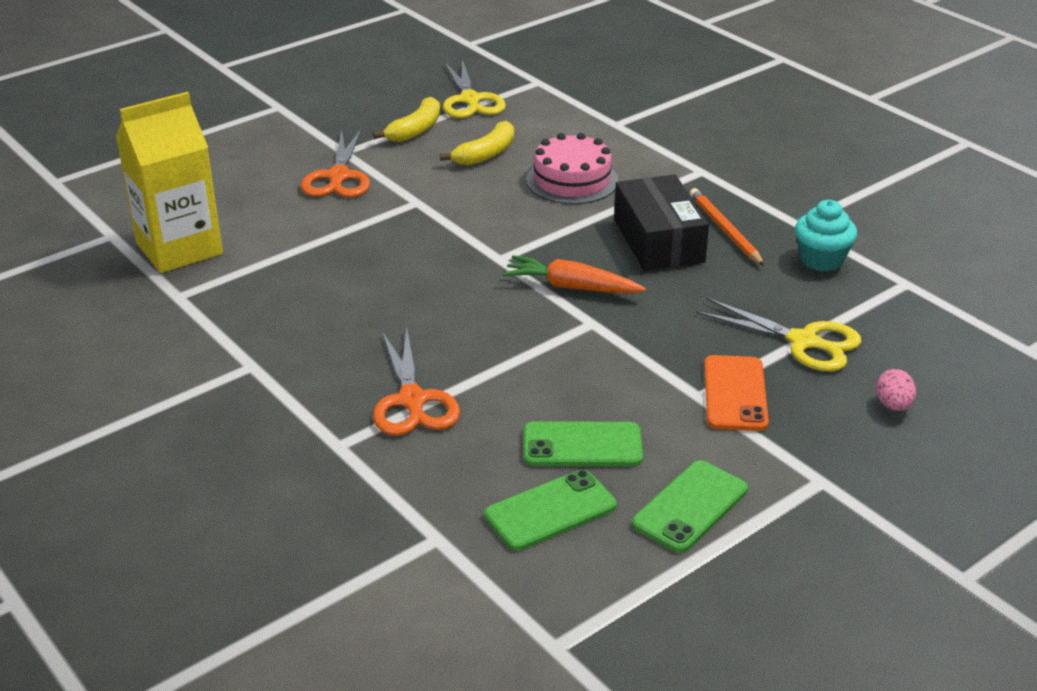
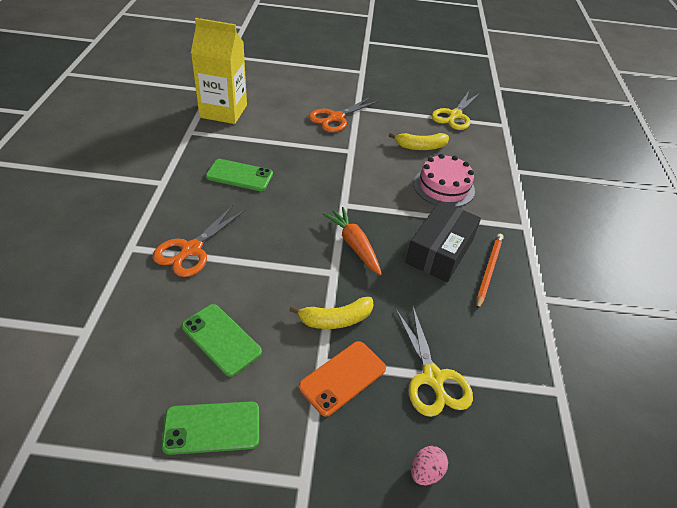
camera: 40 degrees right, 10 degrees up
(415, 130) = (405, 115): yellow banana -> yellow banana (335, 319)
(550, 511) = (149, 364): green phone -> green phone (239, 175)
(821, 260) = (523, 332): turquoise cupcake -> none

